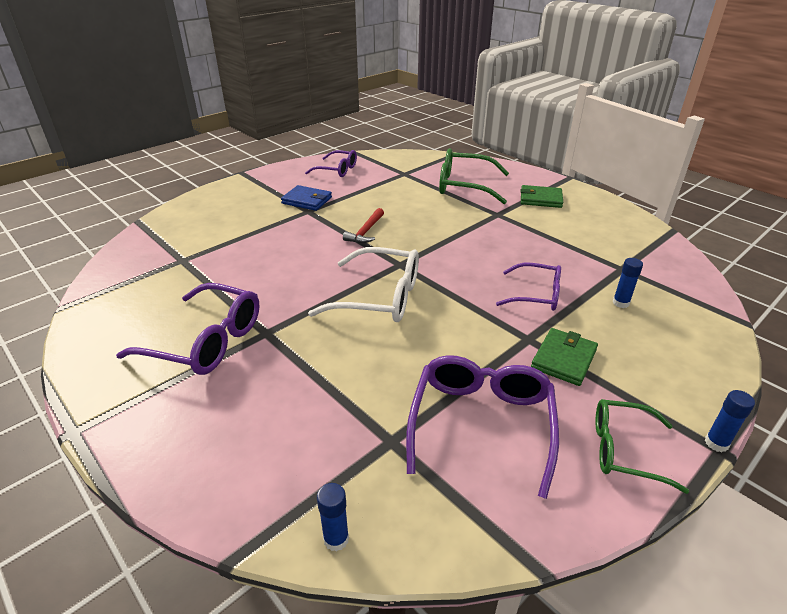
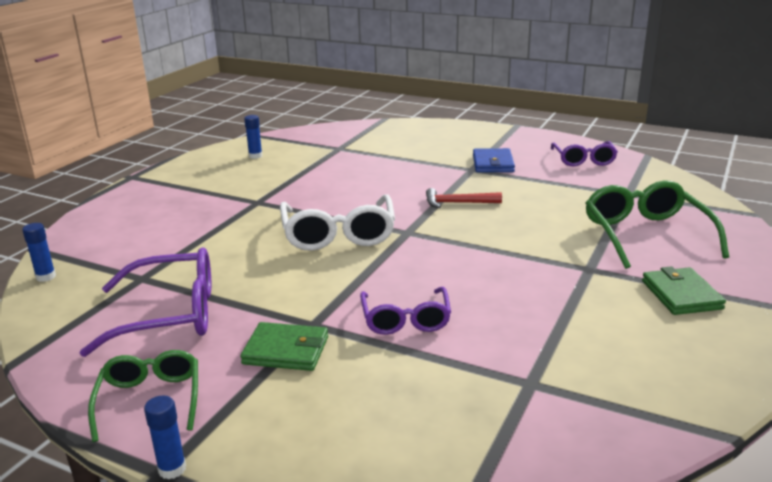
camera: 70 degrees right, 10 degrees down
(206, 341) = (235, 185): purple glasses -> none
(620, 303) = (432, 386): blue glue stick -> blue glue stick (255, 156)

